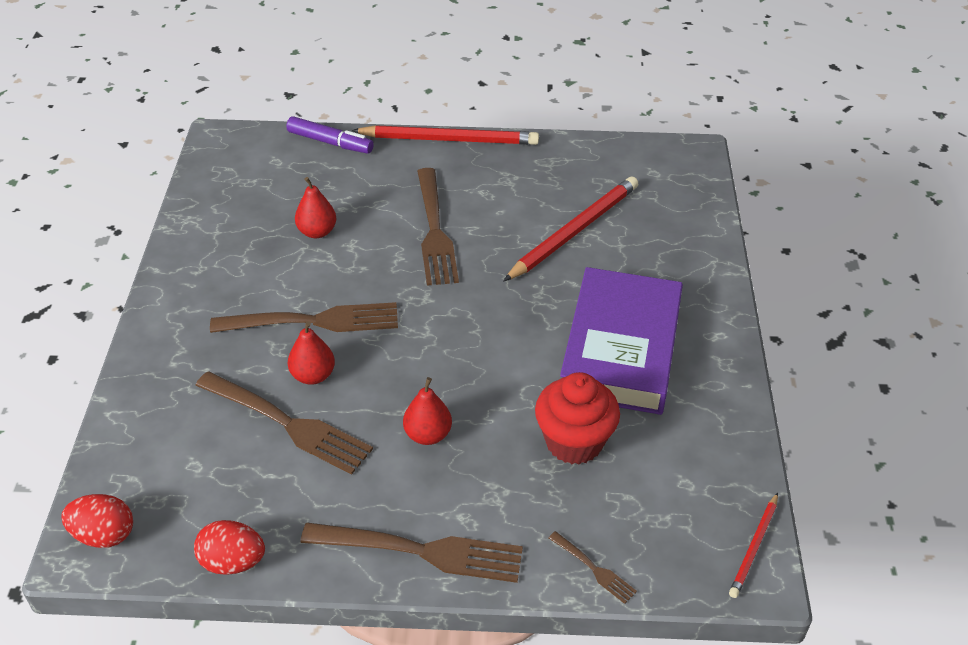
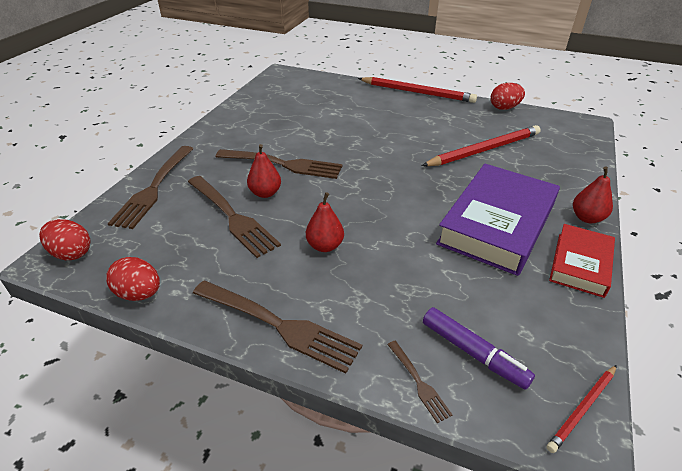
camera: 20 degrees right, 5 degrees down
(317, 232) = (312, 121): red pear -> red pear (587, 218)
(330, 142) = (343, 83): purple marker -> purple marker (473, 353)
(434, 230) = (387, 133): brown fork -> brown fork (154, 187)
(574, 442) = (437, 278): red cupcake -> none
(580, 145) = (504, 108): none -> red egg
(724, 380) = (580, 264): none -> red book

